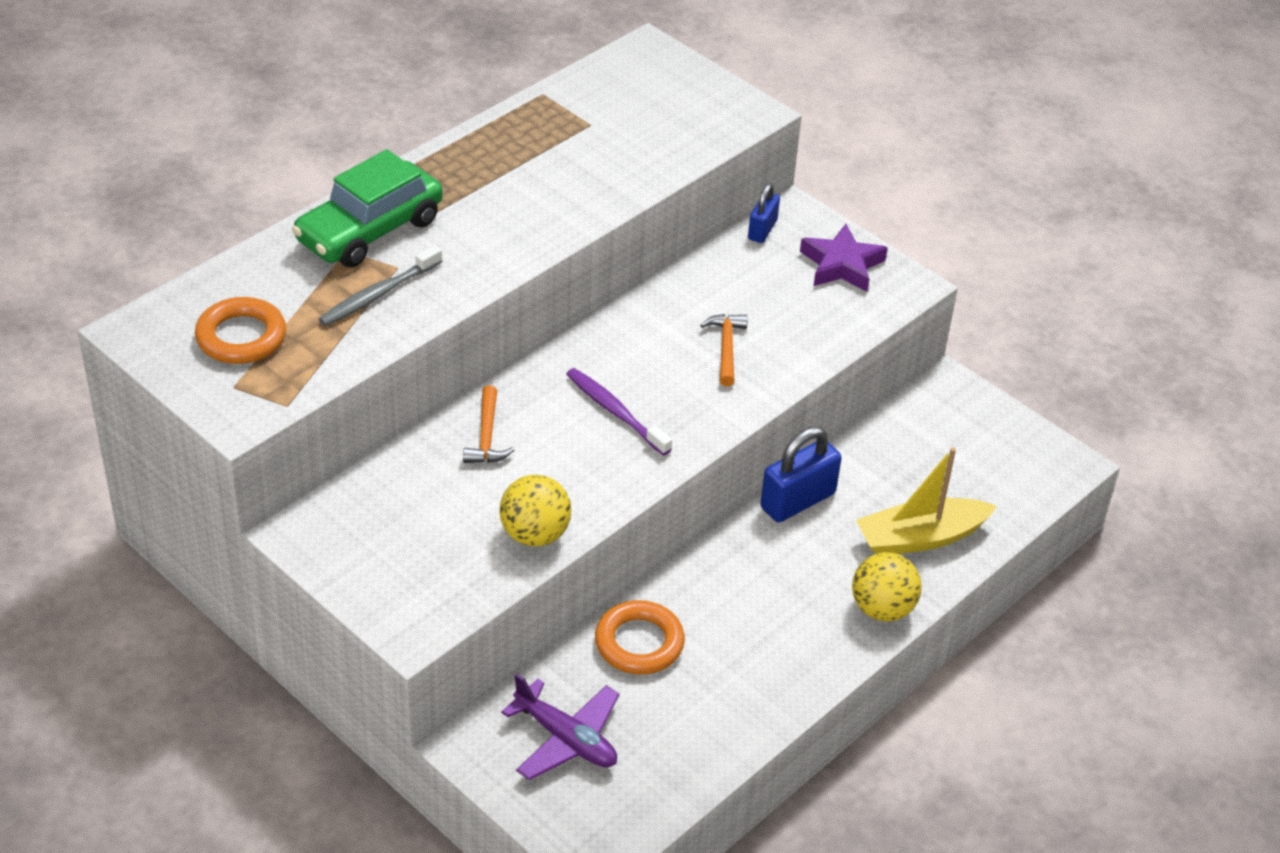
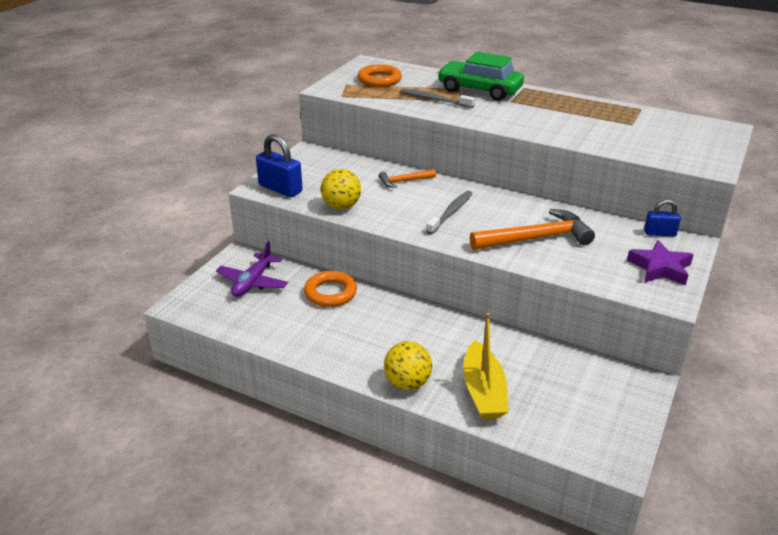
camera: 75 degrees right, 10 degrees down
(615, 412) = (451, 212): purple toothbrush -> grey toothbrush
(726, 348) = (536, 238): orange hammer -> orange hammer, size x1.89
(797, 500) = (479, 331): blue padlock -> blue padlock (280, 189)
(920, 538) = (483, 391): yellow boat -> yellow boat turned 150 degrees counterclockwise

